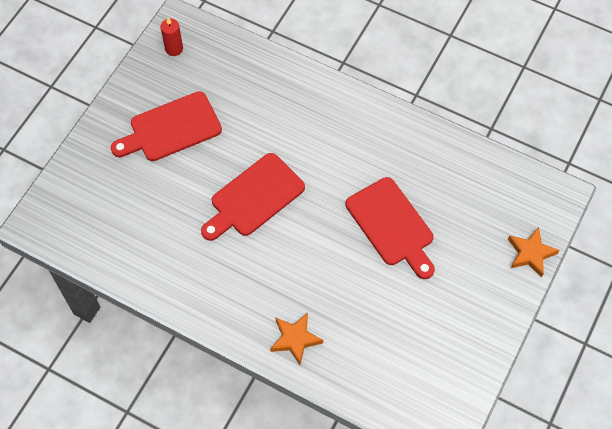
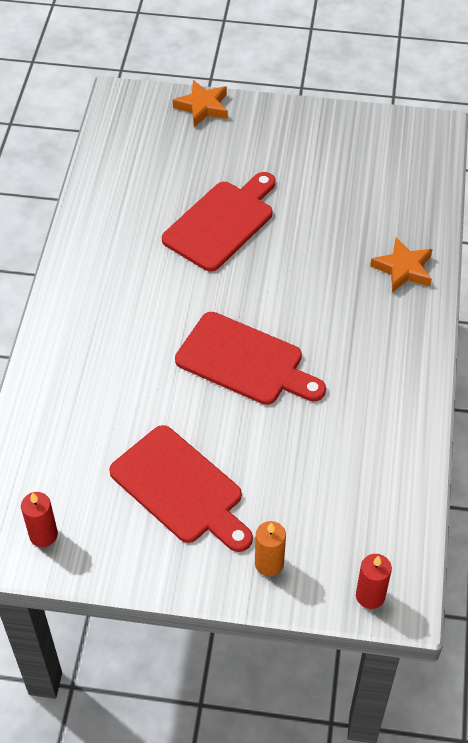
camera: 110 degrees left, 10 degrees down
(46, 208) = (370, 596): none -> red candle
(95, 160) = (269, 563): none -> orange candle

